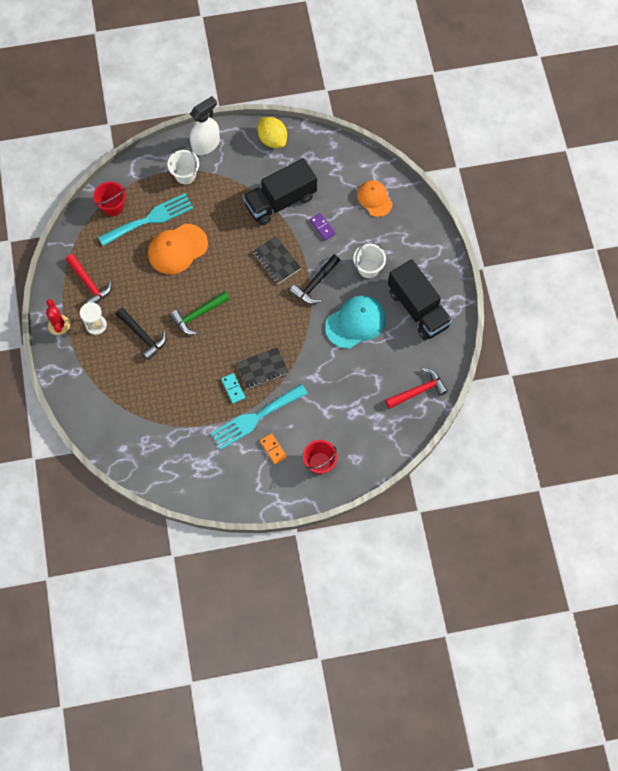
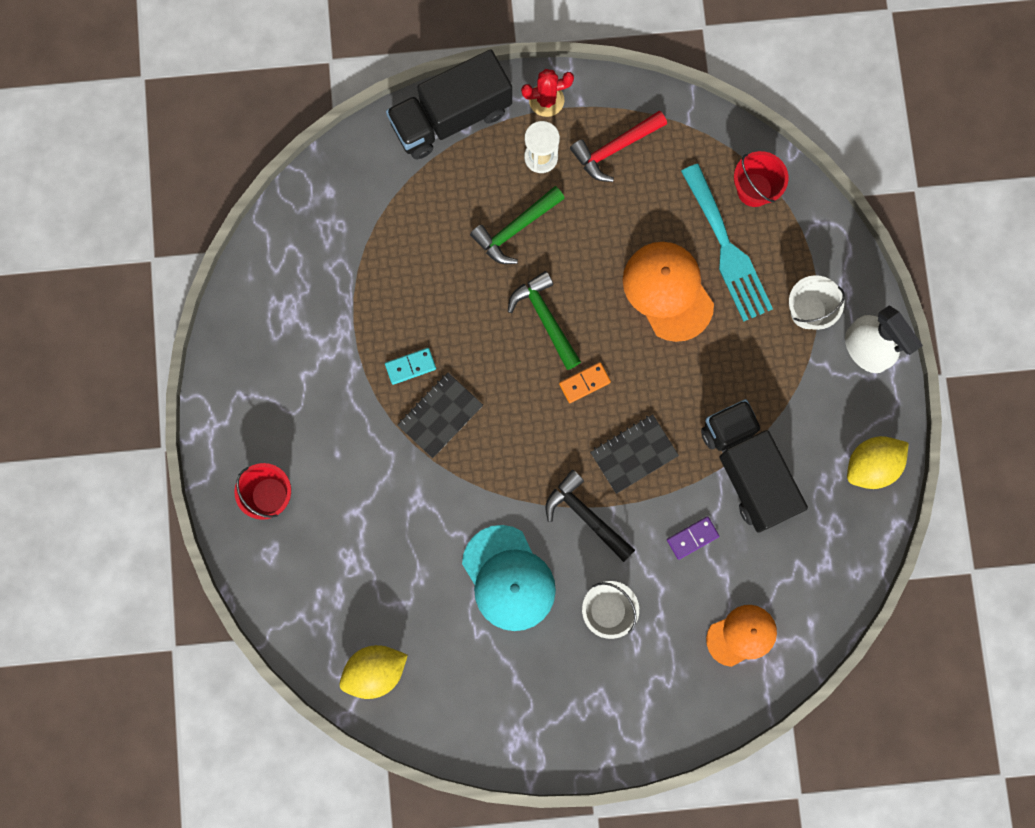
camera: 95 degrees right, 10 degrees up
(143, 336) = (515, 229): black hammer -> green hammer
(255, 418) = (356, 398): turquoise fork -> none
(262, 369) = (440, 415): black notebook -> black notebook turned 60 degrees clockwise
(273, 449) = (301, 423): orange domino -> orange domino (584, 383)
(418, 308) = (525, 689): black truck -> black truck (451, 117)
(418, 391) = (375, 671): red hammer -> yellow lemon

